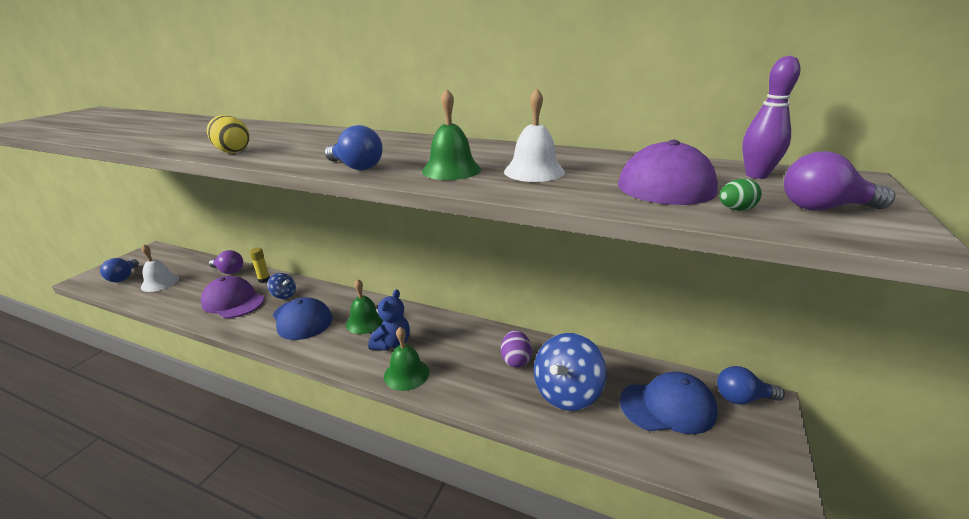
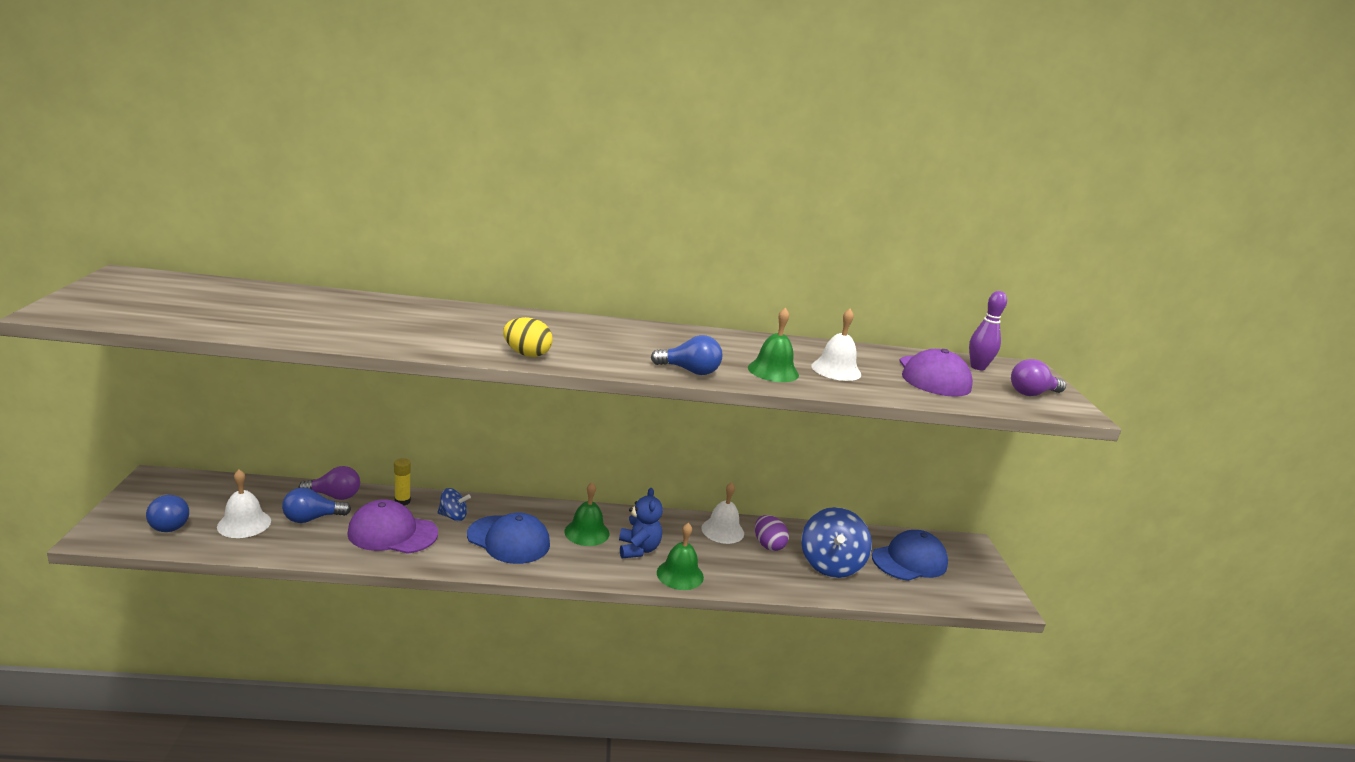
camera: 30 degrees left, 5 degrees down
(483, 338) = (722, 530): none -> white bell
(736, 209) = (991, 398): green egg -> none
(742, 398) = (955, 545): blue light bulb -> blue light bulb (312, 518)

